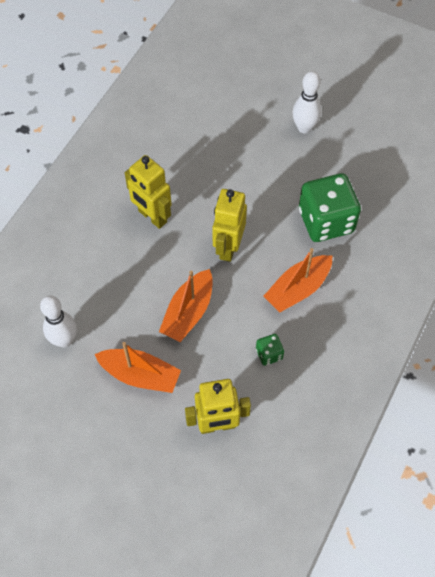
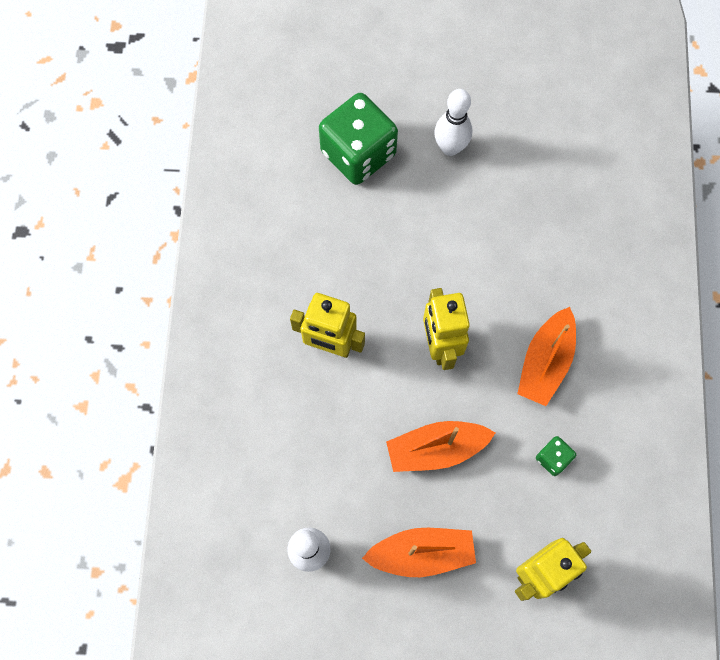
camera: 25 degrees left, 10 degrees up
(188, 312) = (436, 449): orange boat -> orange boat turned 75 degrees clockwise
(326, 221) = (534, 261): green dice -> green dice (358, 153)

